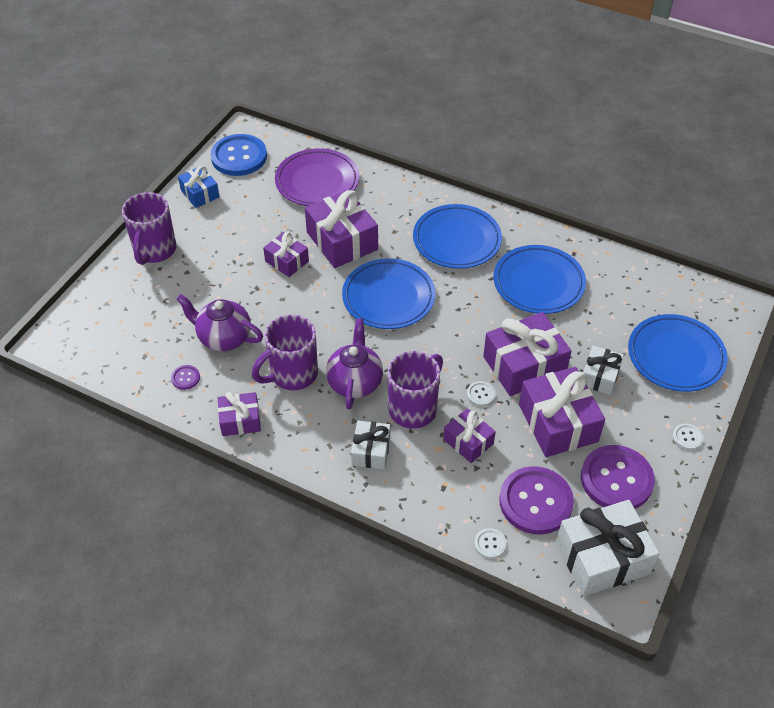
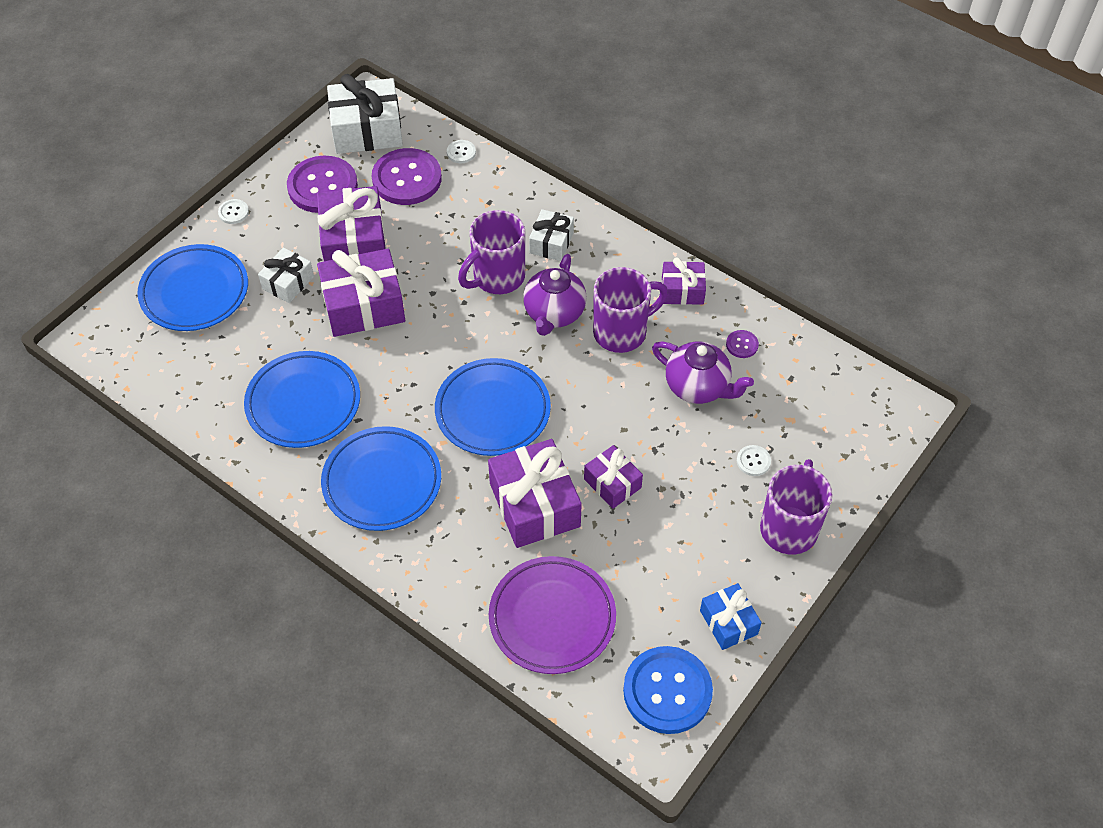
camera: 170 degrees left, 5 degrees up
(468, 441) = (451, 238): purple gift -> none
(481, 394) = (422, 282): white button -> white button (753, 461)

